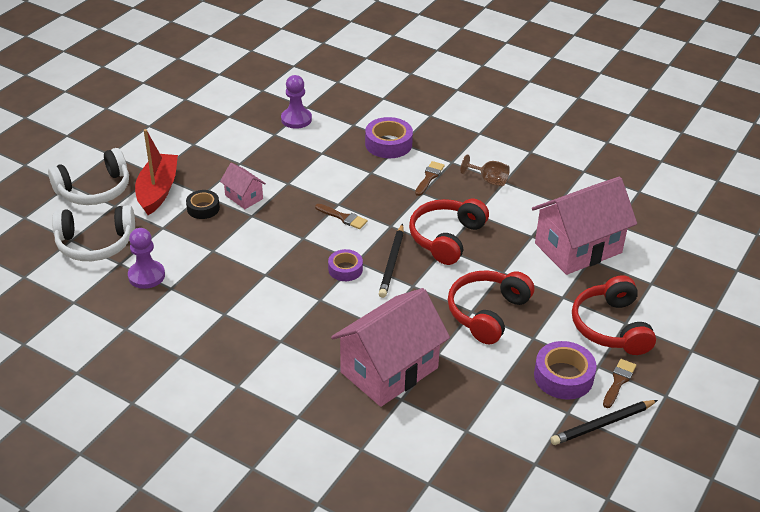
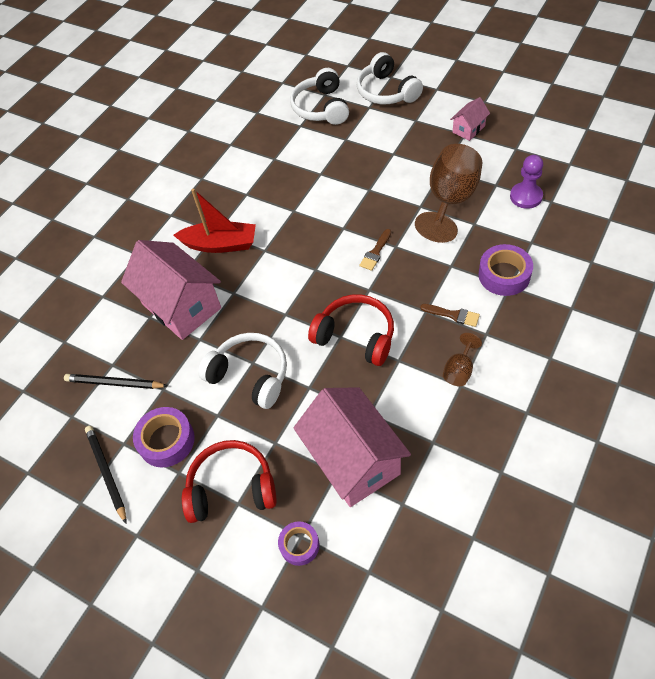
camera: 95 degrees right, 15 degrees up
(146, 276) = (287, 142): purple pawn -> none
(158, 191) = (392, 126): red boat -> red boat (220, 244)
(203, 208) = (373, 157): black tape -> none
(244, 197) = (393, 180): pink house -> pink house (468, 129)
(287, 163) = (450, 201): none -> brown goblet
(345, 269) = (303, 262): purple tape -> purple tape (299, 545)
(392, 263) = (315, 295): black pencil -> black pencil (115, 383)
(487, 313) = (250, 375): red headphones -> white headphones
(618, 381) = (157, 490): brown brush -> none

